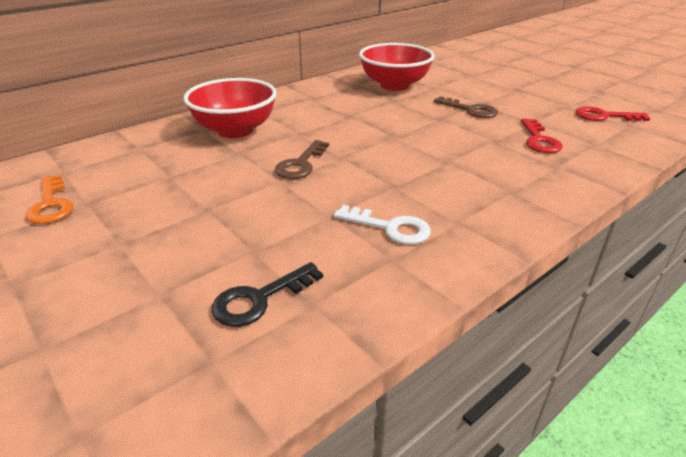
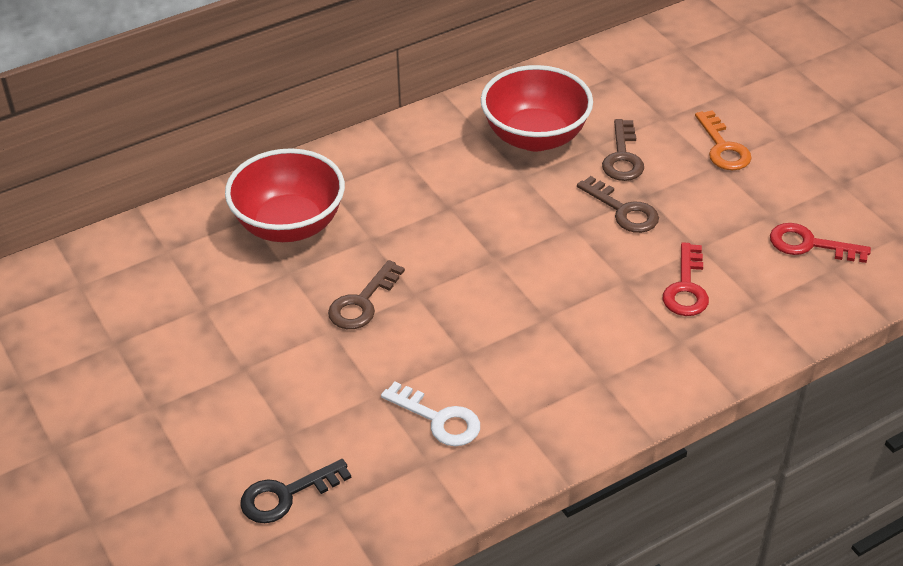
camera: 10 degrees right, 10 degrees up
(51, 204) = (75, 341): orange key -> orange key (723, 147)
(455, 90) = (622, 157): none -> brown key

